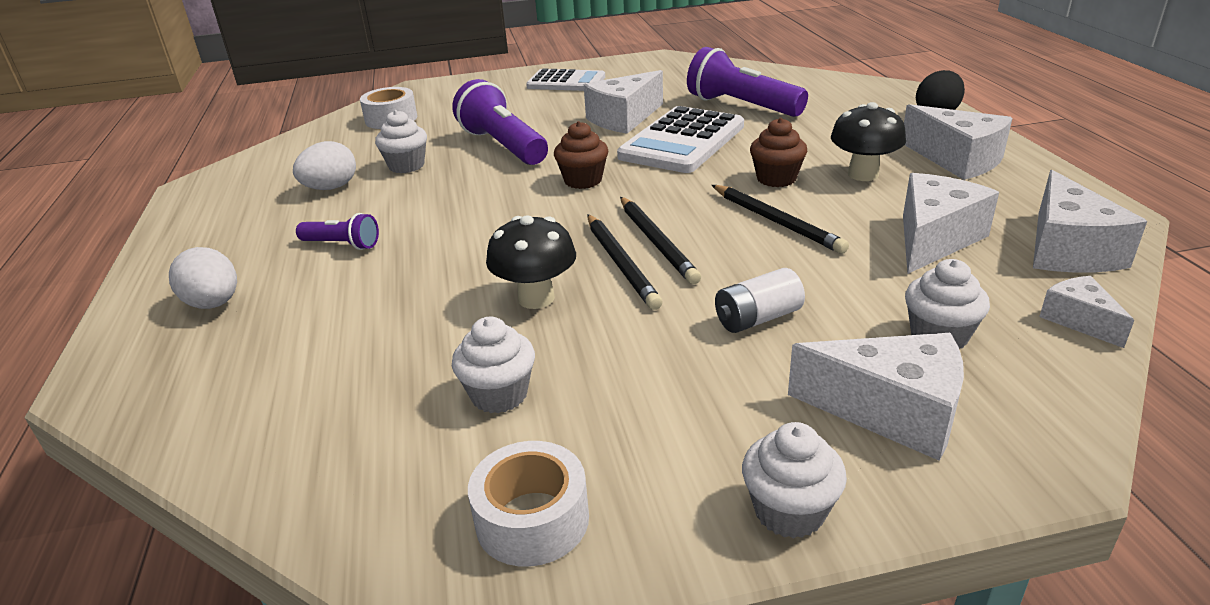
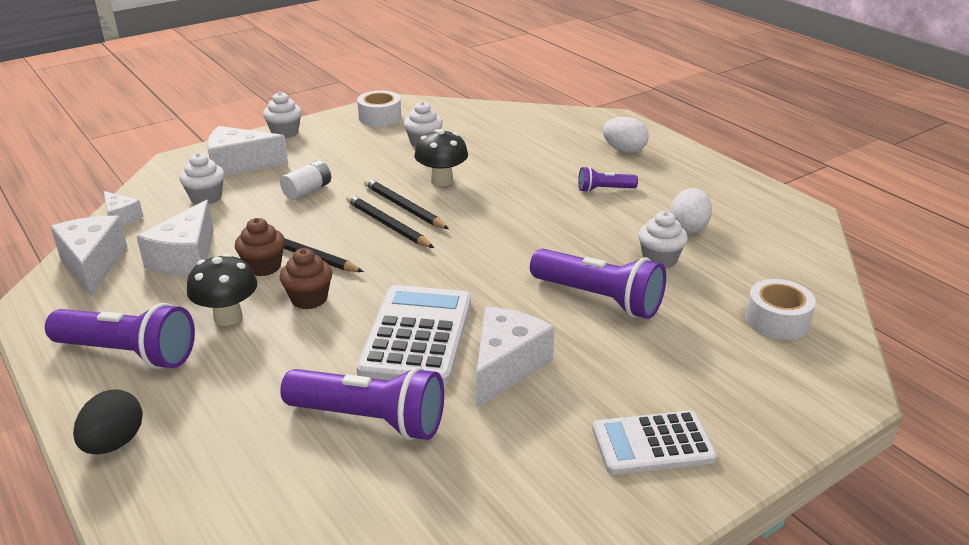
camera: 155 degrees right, 0 degrees up
(583, 180) = (482, 269): brown cupcake -> brown cupcake (263, 267)
(957, 160) = (128, 353): white cheese -> purple flashlight

